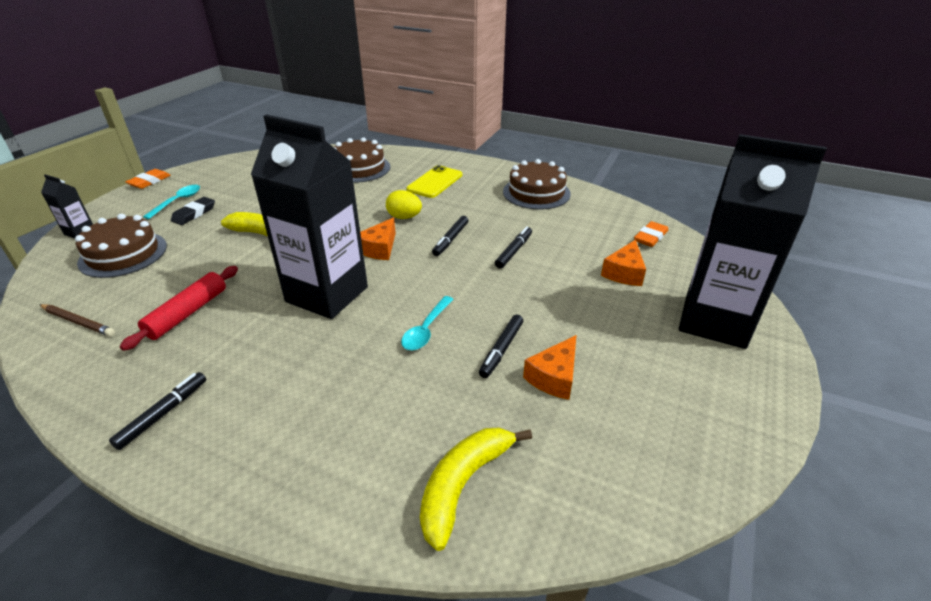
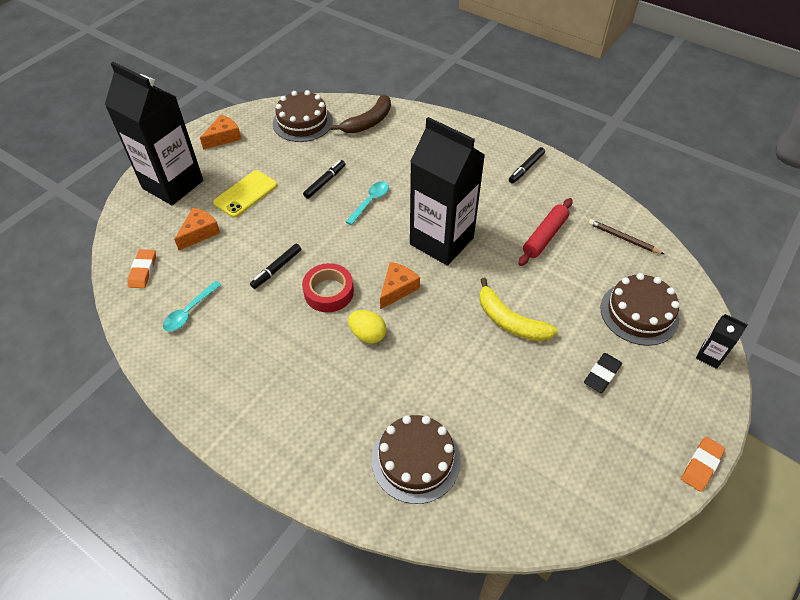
camera: 170 degrees left, 15 degrees up
(177, 201) = (634, 404): turquoise spoon -> turquoise spoon (189, 311)
(435, 182) = (319, 404): yellow phone -> yellow phone (245, 194)
(450, 240) = (329, 292): black marker -> red tape
(463, 484) = (368, 122): yellow banana -> brown banana
(536, 193) = (206, 361): brown cake -> brown cake (302, 122)
(554, 377) = (301, 162): orange cheese -> orange cheese (224, 137)
(650, 237) = (143, 271): orange eraser -> orange eraser turned 45 degrees counterclockwise

